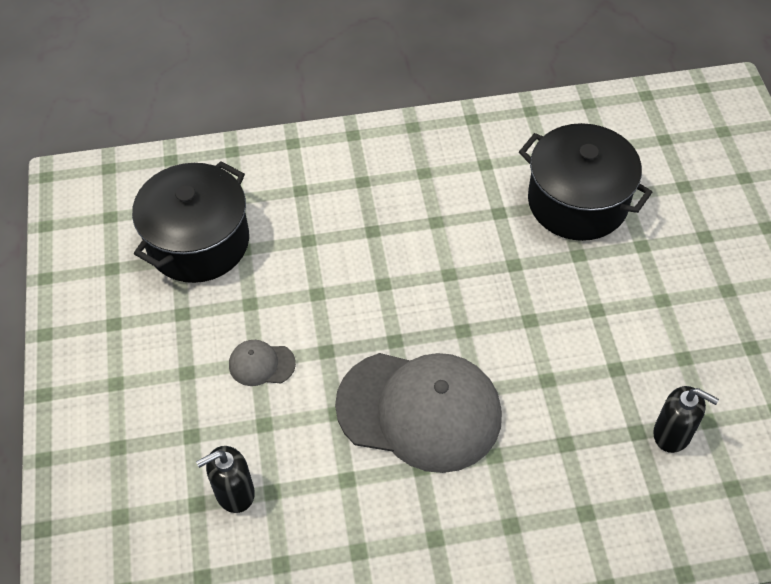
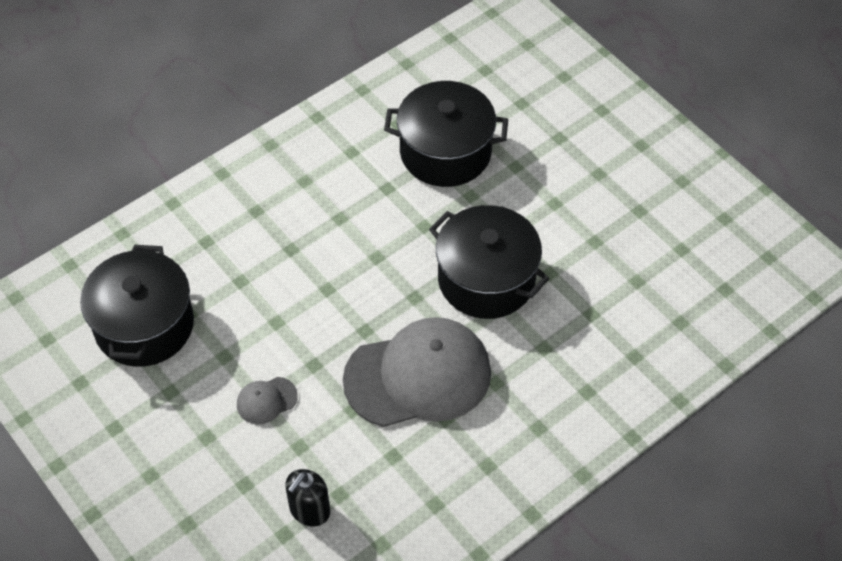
camera: 30 degrees left, 0 degrees up
(546, 345) = (486, 279): none -> black pot
(672, 433) = (617, 303): black soap dispenser -> none

